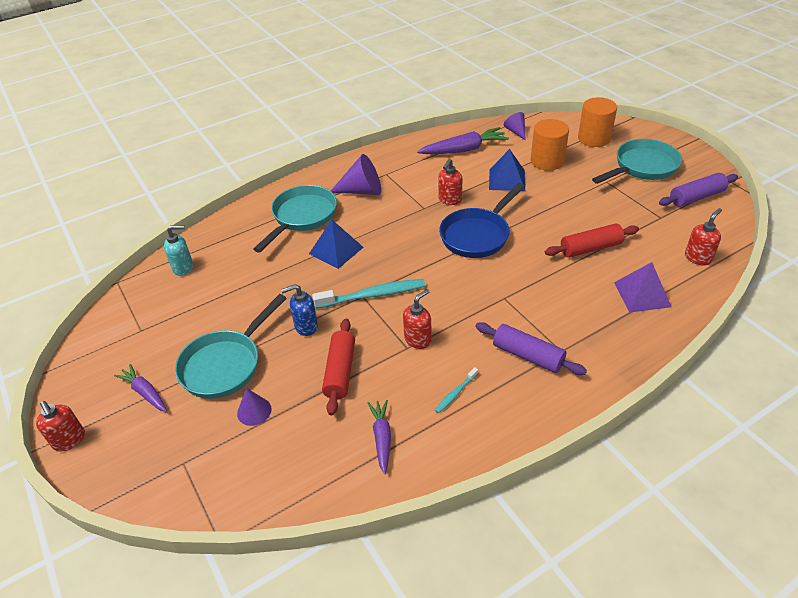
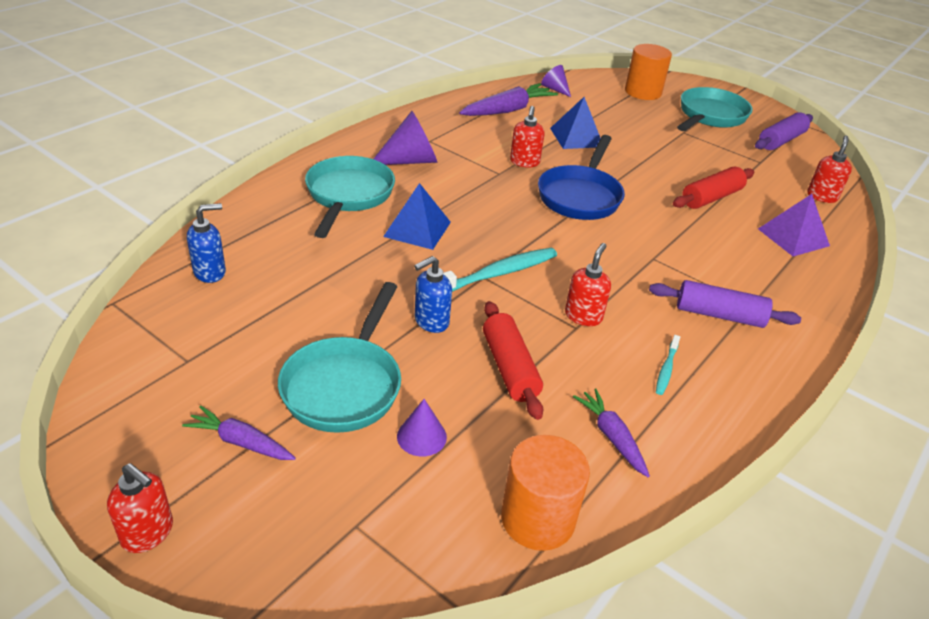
camera: 25 degrees left, 5 degrees down
(183, 267) = (210, 272): turquoise soap dispenser -> blue soap dispenser
(547, 161) = (608, 116): orange cylinder -> orange cylinder (537, 518)

